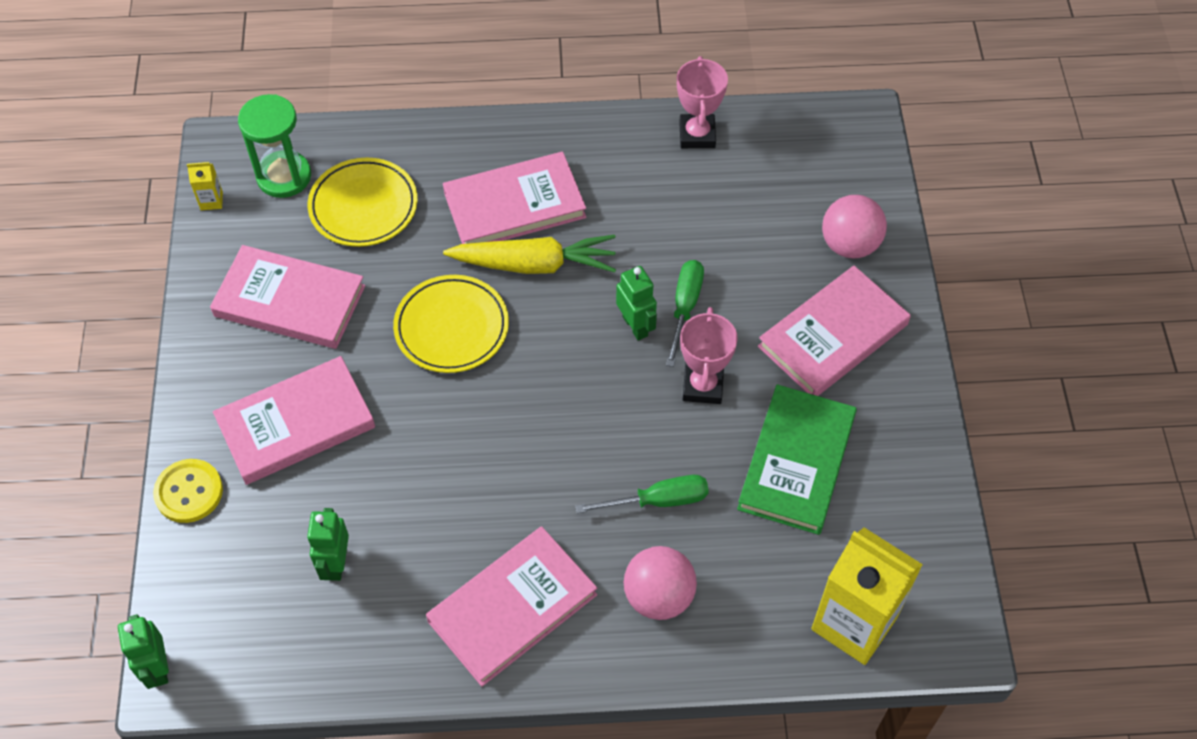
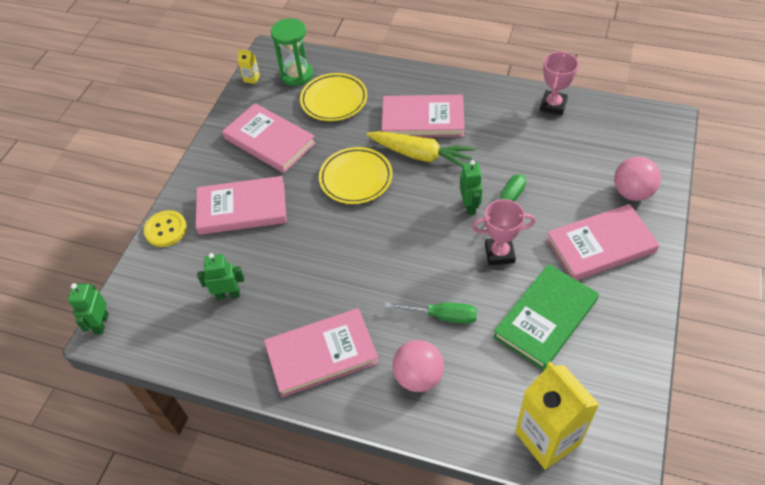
camera: 25 degrees right, 5 degrees down
(336, 564) = (228, 294): green robot -> green robot turned 60 degrees clockwise
(702, 386) = (499, 253): pink trophy -> pink trophy turned 60 degrees clockwise

